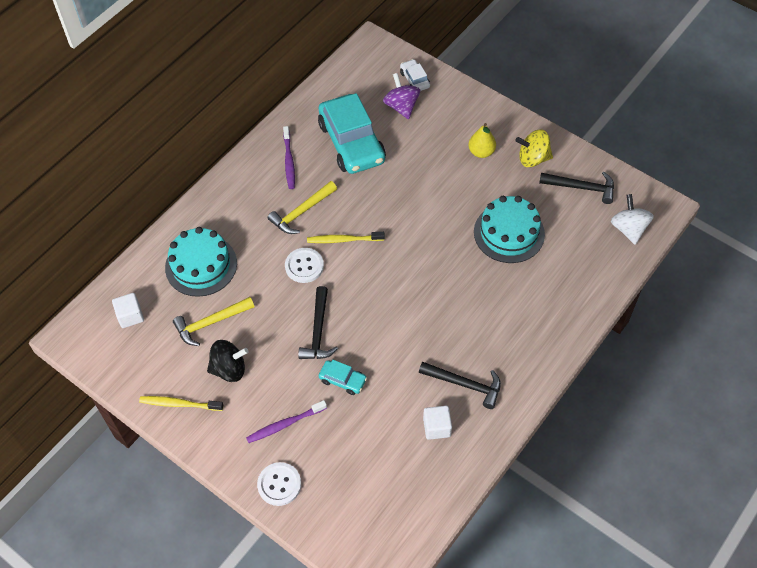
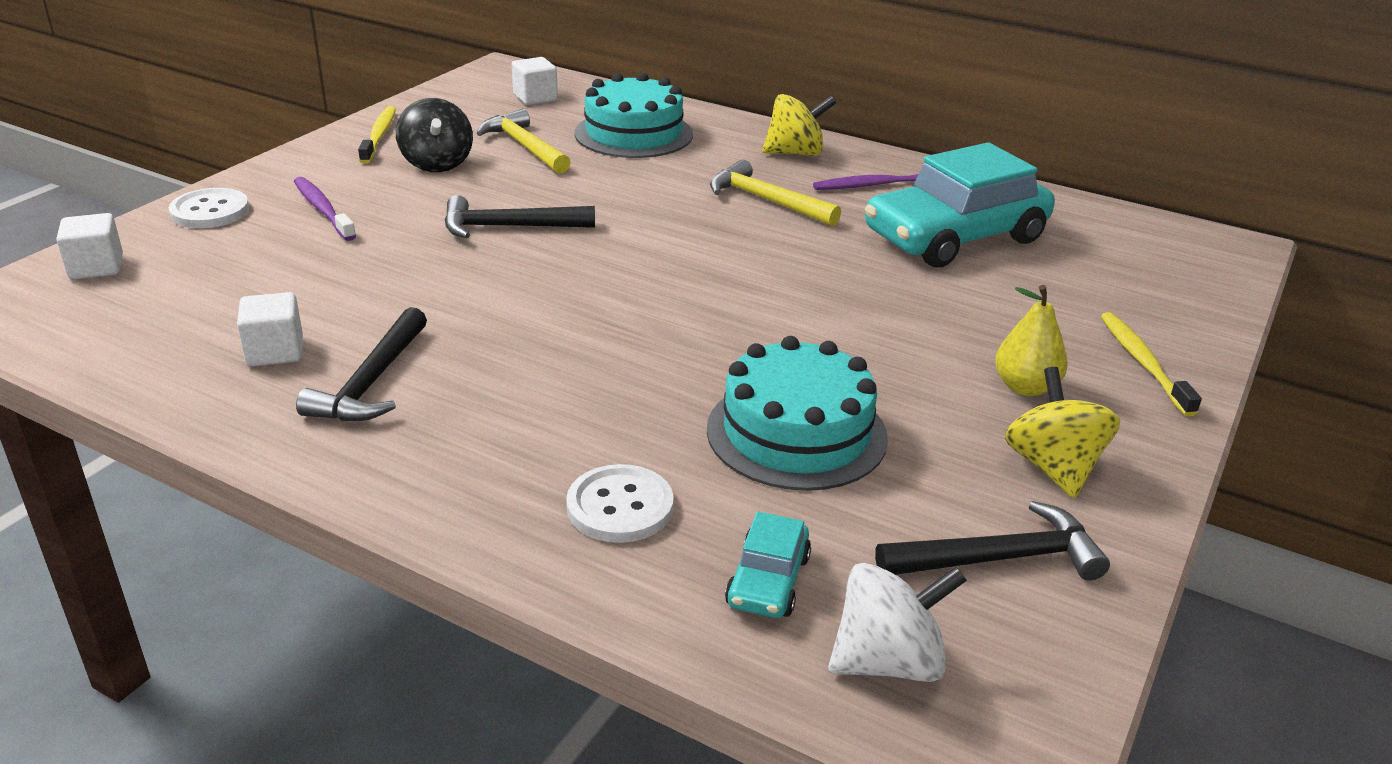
camera: 80 degrees right, 25 degrees down
(242, 189) = (795, 153): none -> yellow spinning top
(304, 266) = (648, 208): white button -> white button (620, 507)
(343, 380) = (403, 253): turquoise car -> turquoise car (768, 581)
(343, 529) = (96, 267): none -> white cube
(344, 240) = (716, 240): yellow toothbrush -> yellow toothbrush (1143, 363)
(401, 106) = (1087, 284): purple spinning top -> none
(414, 80) = (1176, 296): white car -> none
(582, 188) = (1000, 559): black hammer -> black hammer turned 105 degrees counterclockwise

